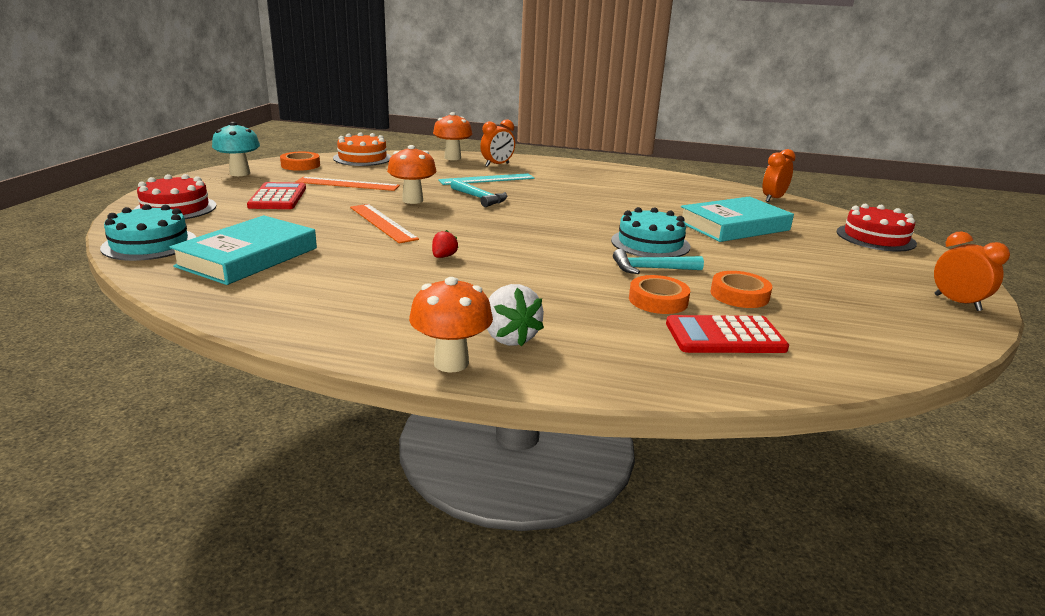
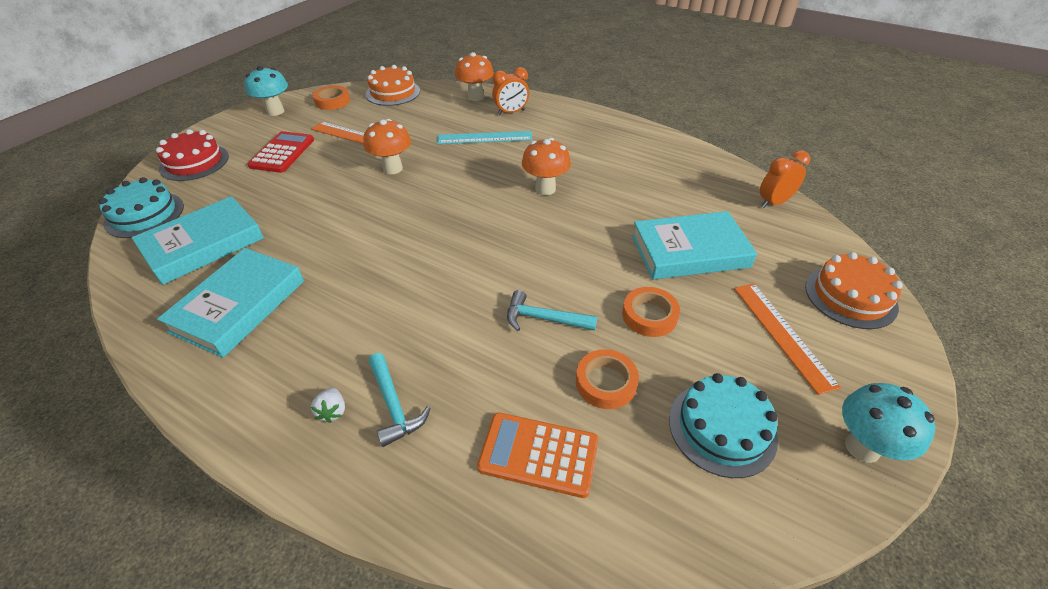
camera: 20 degrees right, 20 degrees up
(335, 289) = (239, 306): none -> turquoise book
(382, 223) = (343, 203): orange ruler -> orange ruler (782, 334)
(443, 256) = (360, 267): red strawberry -> none
(451, 363) = (259, 440): orange mushroom -> orange mushroom (545, 189)
(479, 198) = (456, 171): turquoise hammer -> turquoise hammer (394, 405)
(509, 338) = (332, 411): white strawberry -> white strawberry, size x0.55
(650, 243) = (574, 272): turquoise cake -> turquoise cake (722, 428)
(658, 300) = (513, 376): orange tape -> orange tape (649, 315)
(725, 336) = (538, 454): red calculator -> orange calculator
(875, 237) = (850, 296): red cake -> orange cake
(957, 303) = (862, 447): orange clock -> turquoise mushroom

